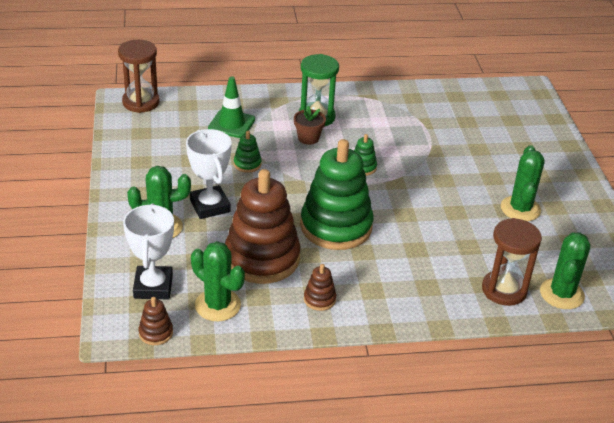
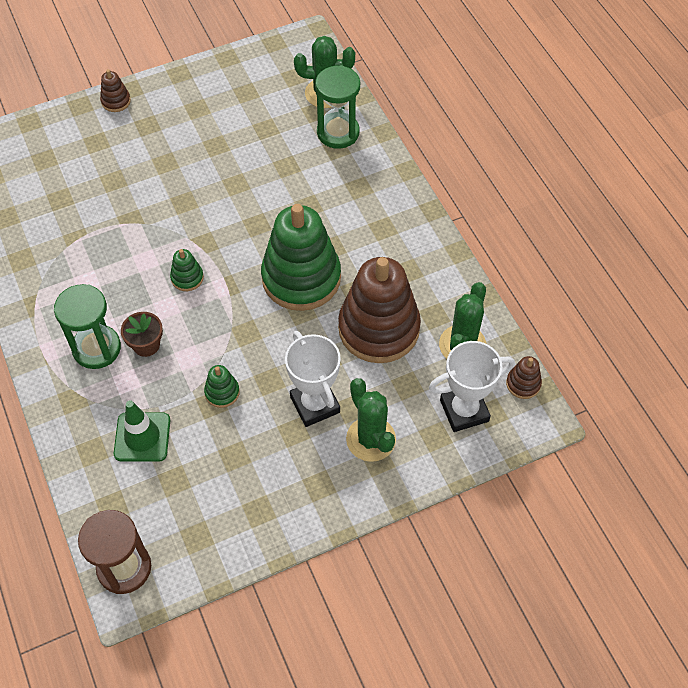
camera: 105 degrees left, 20 degrees up
(210, 206) = (315, 404): white trophy -> white trophy turned 75 degrees counterclockwise
(319, 299) = (415, 265): brown stacking toy -> brown stacking toy (116, 101)
(504, 290) = (338, 132): brown hourglass -> green hourglass
(520, 209) = (210, 134): green cactus -> none

